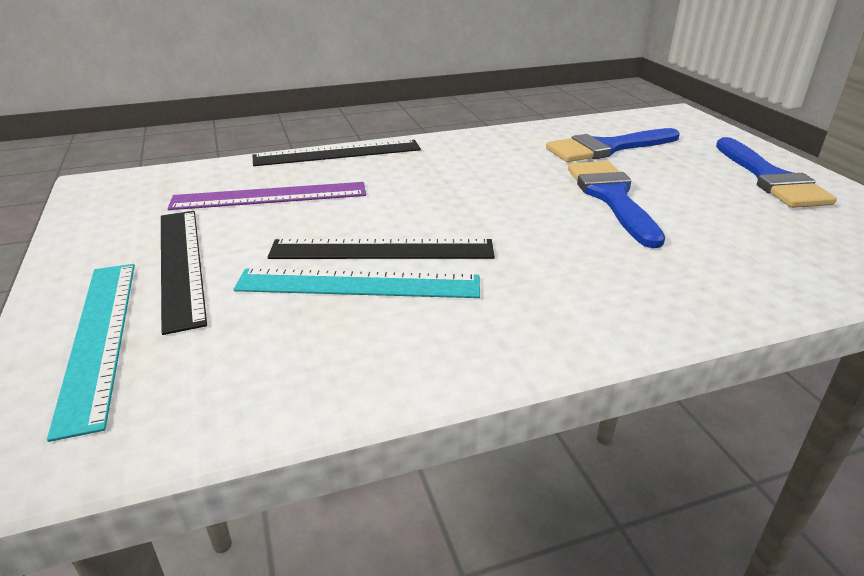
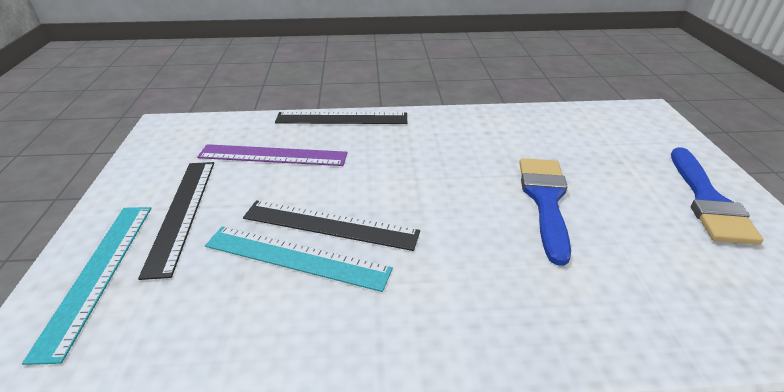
camera: 15 degrees right, 5 degrees up
(607, 148) = (566, 142): blue brush -> none

